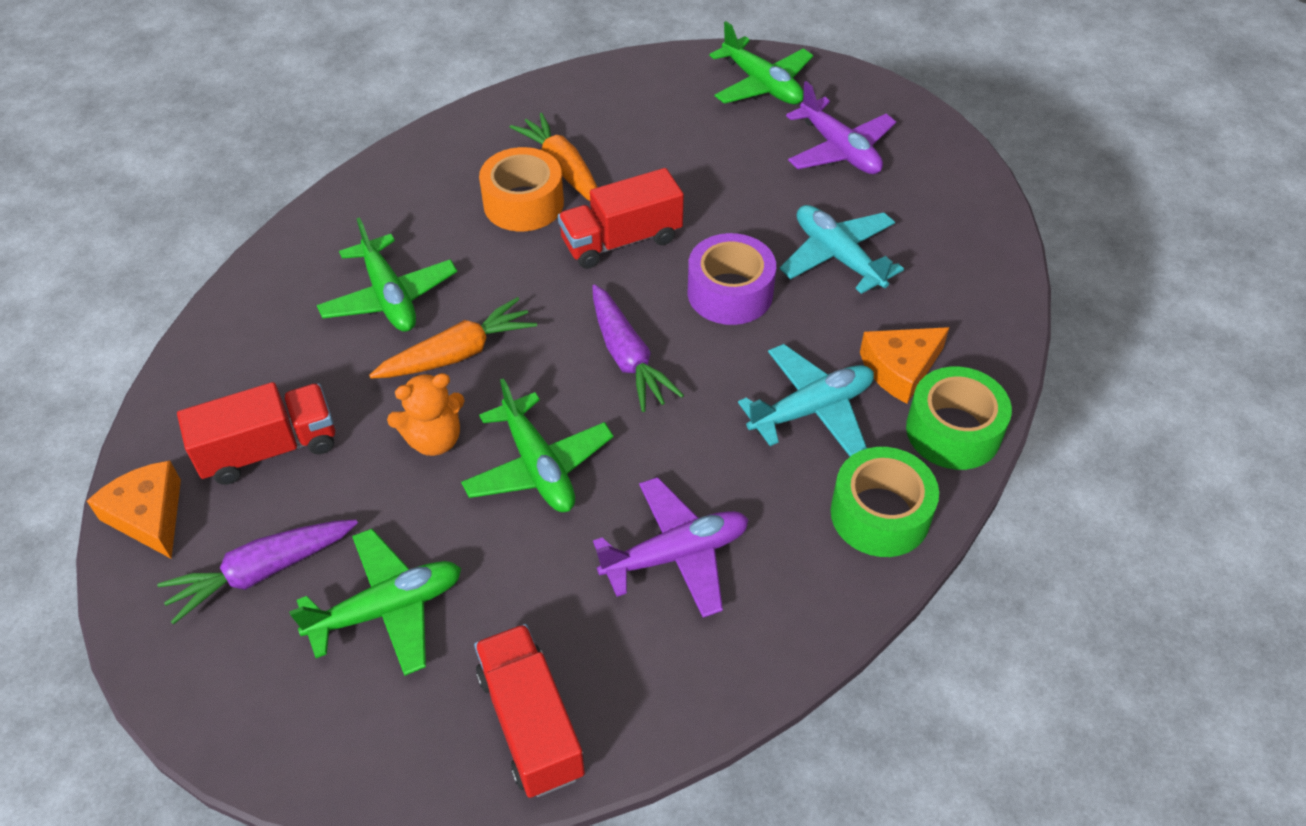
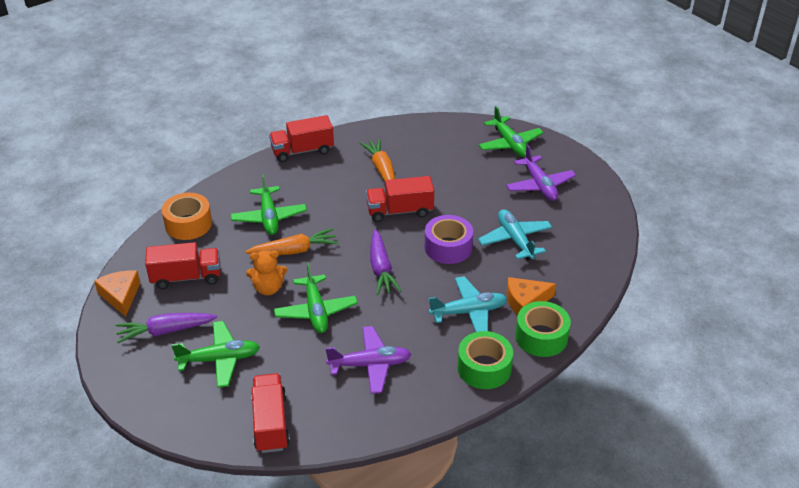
camera: 15 degrees right, 10 degrees down
(409, 158) = (302, 151): none -> red truck
(523, 203) = (354, 183): orange tape -> orange tape (188, 224)

